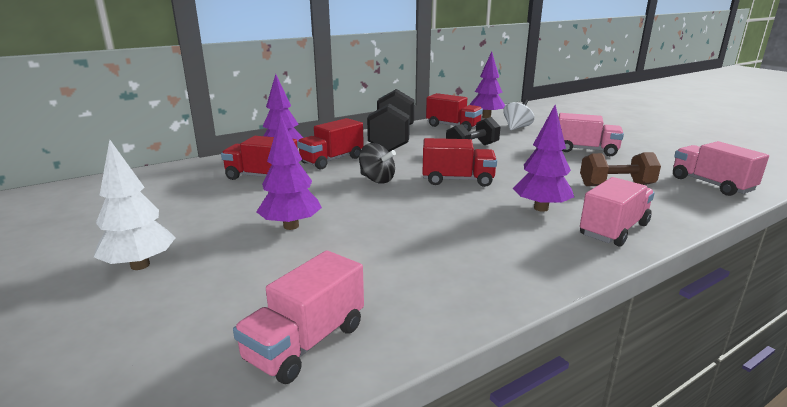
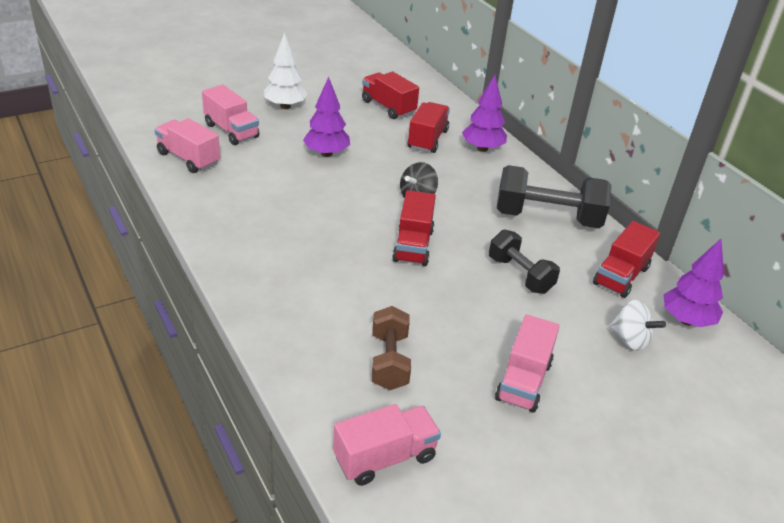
camera: 90 degrees right, 15 degrees up
(332, 160) = (473, 175): red truck -> red truck (388, 107)
(541, 208) = (336, 284): purple tree -> none
(614, 230) = (281, 316): pink truck -> pink truck (231, 131)

